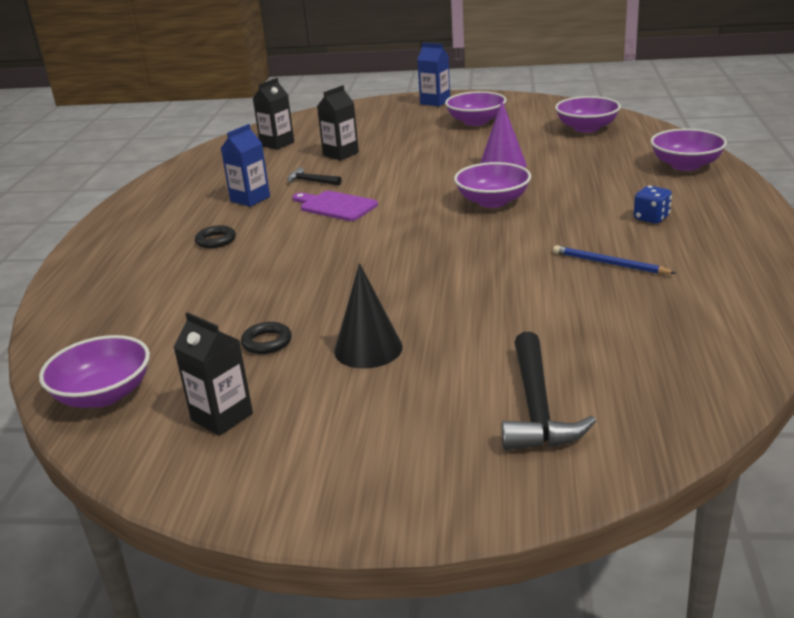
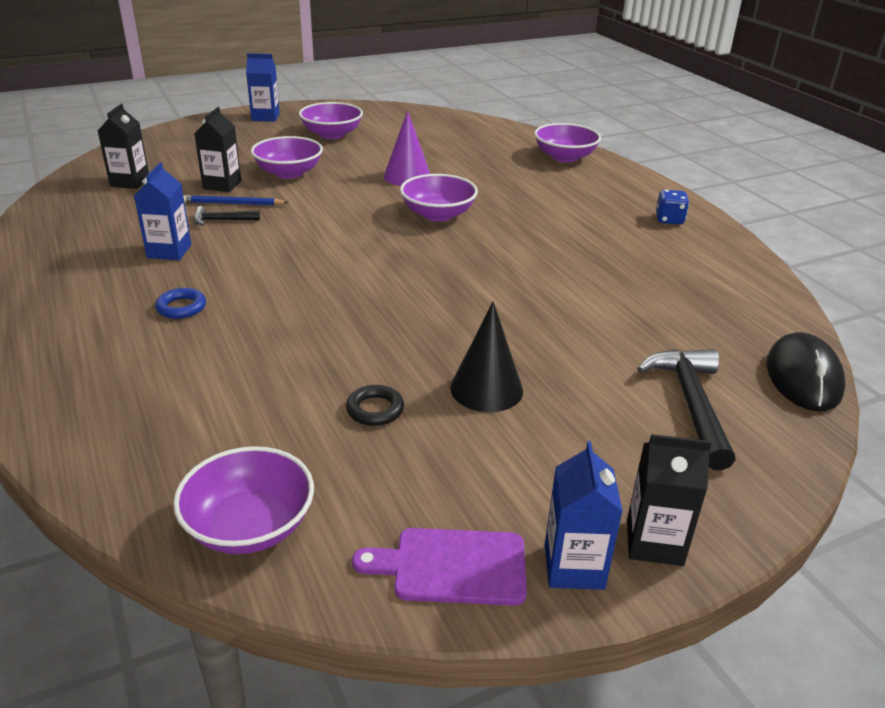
camera: 35 degrees left, 5 degrees up
(216, 240) = (181, 307): black ring -> blue ring
(222, 417) = (420, 506): black carton -> black carton (654, 542)
(281, 495) = (574, 567): none -> blue carton
(335, 206) = (281, 244): purple cutting board -> purple cutting board (452, 566)
(537, 407) = (691, 404): black hammer -> black hammer turned 150 degrees counterclockwise
(586, 128) = (444, 131): purple bowl -> purple bowl (289, 173)
(609, 264) = (602, 257): blue pencil -> blue pencil (232, 204)
(651, 218) = (590, 209): blue dice -> blue dice (669, 220)
(690, 416) = (803, 377): none -> black mouse

